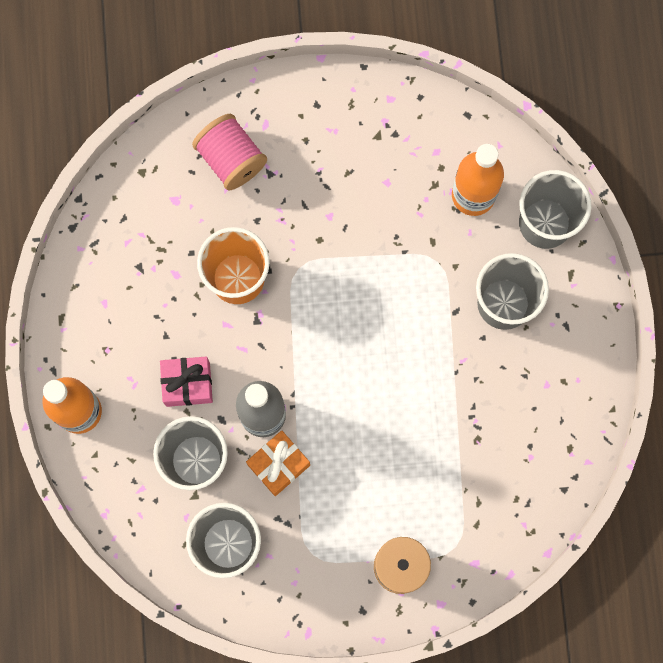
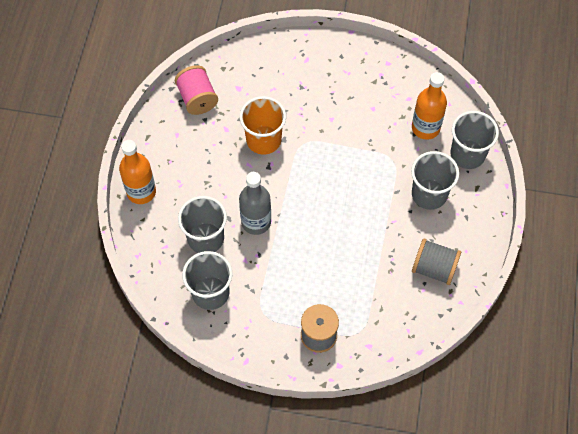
camera: 15 degrees right, 15 degrees down
(188, 384) = (214, 192): pink gift -> none
(231, 159) = (280, 73): pink spool -> pink spool (197, 98)
(278, 465) = (257, 254): orange gift -> none
(538, 419) = (434, 268): none -> grey spool

